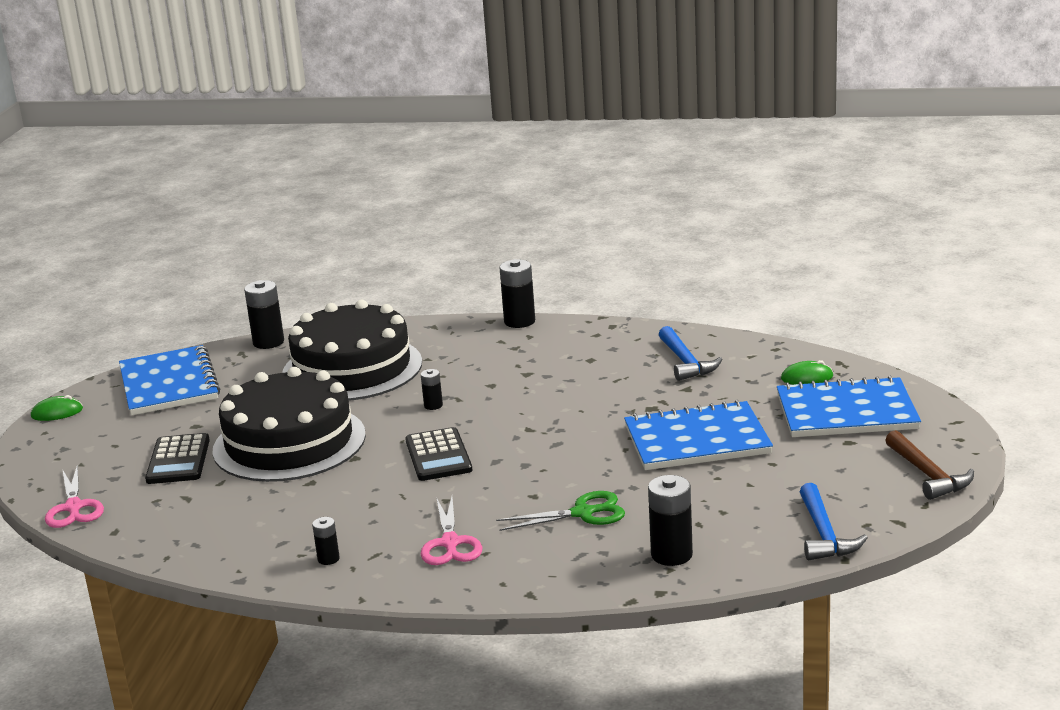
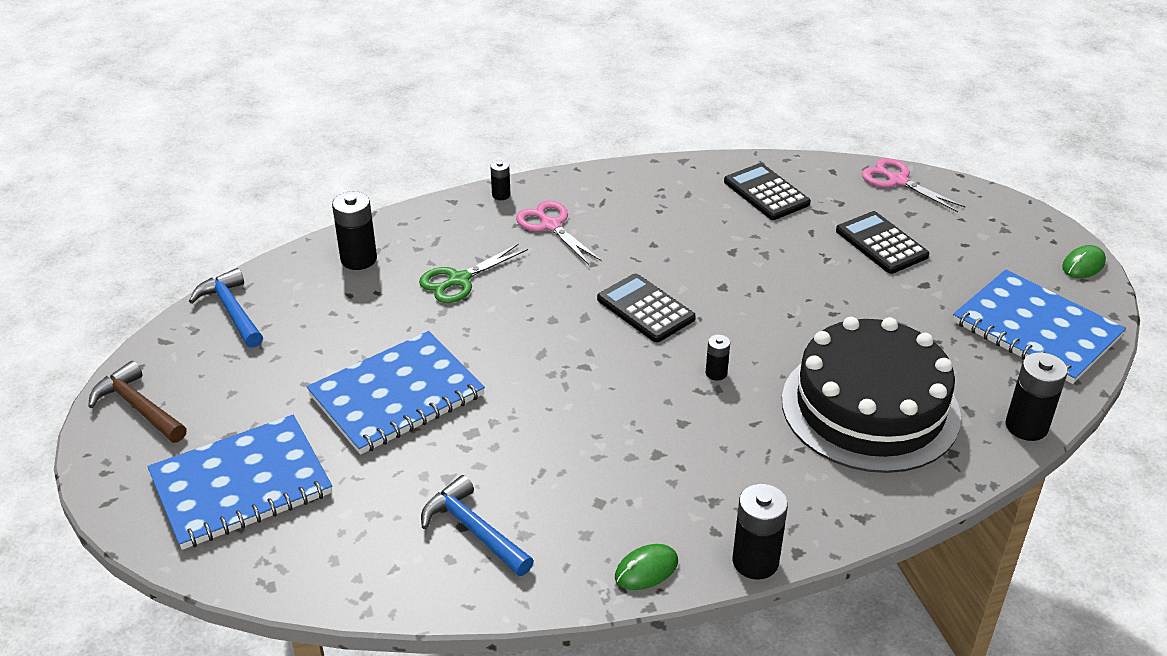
camera: 150 degrees right, 15 degrees up
(207, 525) = (766, 193): none -> black calculator
(289, 442) = (806, 288): black cake -> none
(328, 559) = (635, 190): black battery -> black battery (501, 195)
(807, 378) = (305, 539): green mouse -> green mouse (646, 569)

